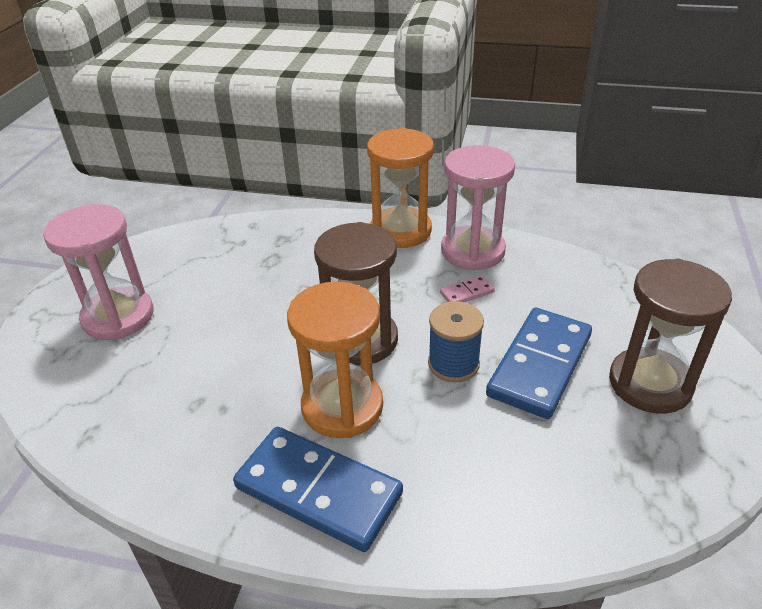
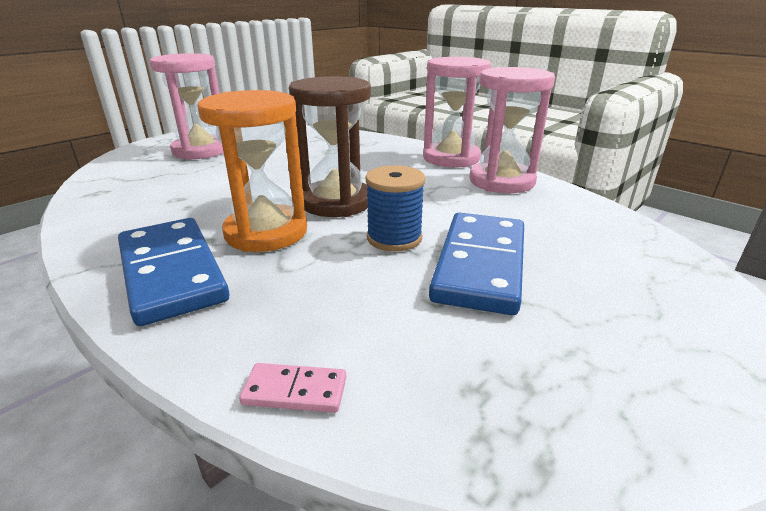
camera: 30 degrees right, 10 degrees down
(401, 231) = (451, 158): orange hourglass -> pink hourglass
(467, 292) = (465, 201): pink domino -> pink domino (295, 391)
(539, 365) = (480, 265): blue domino -> blue domino turned 45 degrees counterclockwise
(650, 383) = (604, 323): brown hourglass -> none

